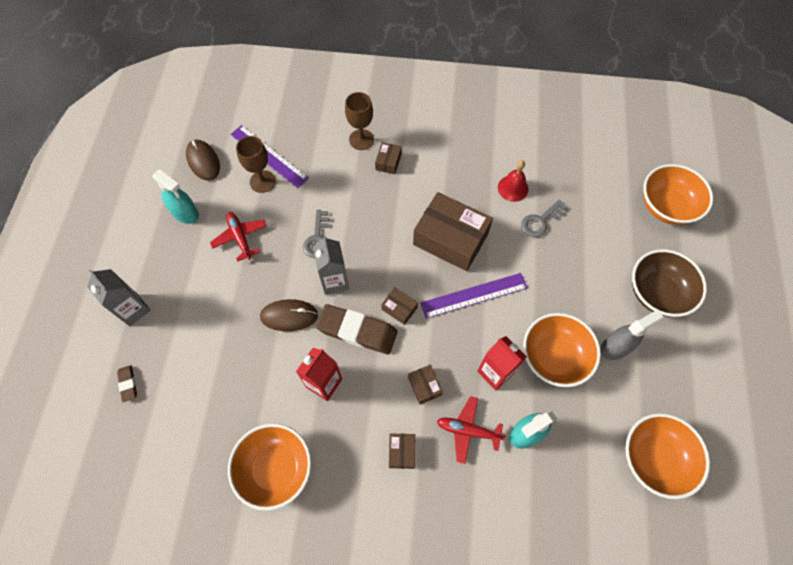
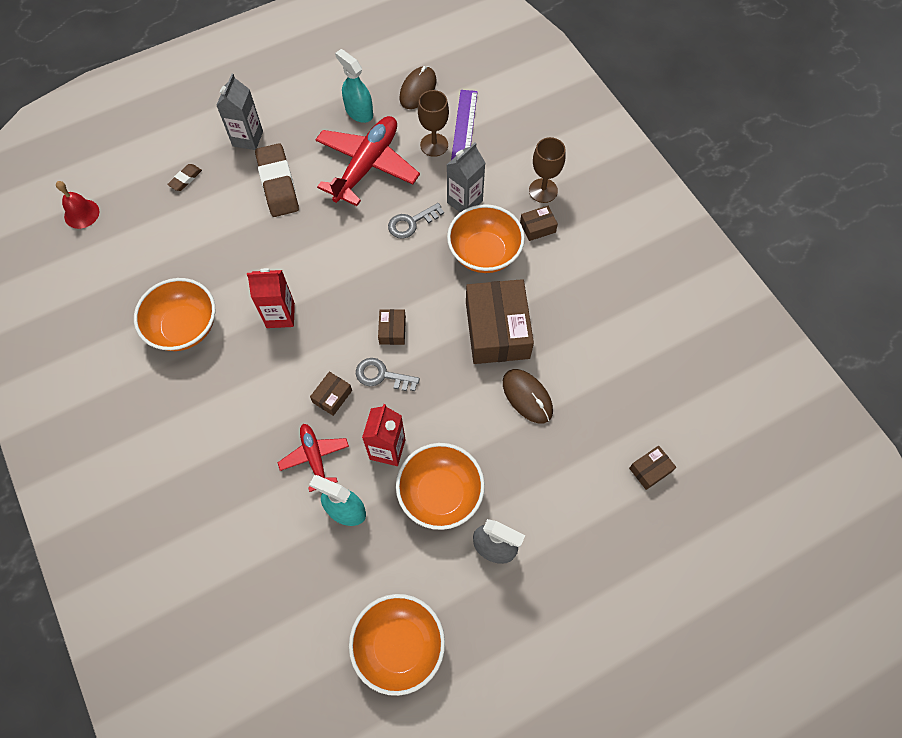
camera: 55 degrees right, 0 degrees up
(185, 213) = (359, 112): turquoise spray bottle -> turquoise spray bottle turned 135 degrees clockwise
(240, 237) = (367, 165): red plane -> red plane, size x1.85
(289, 316) = (322, 250): brown mouse -> brown mouse (527, 397)
(334, 281) = (380, 262): grey carton -> grey carton (464, 202)
(357, 331) = (346, 310): brown eraser -> brown eraser (278, 184)
(401, 452) = (260, 414): brown box -> brown box (650, 470)
(474, 295) = (452, 385): purple ruler -> none
(513, 188) = (600, 352): red bell -> red bell (81, 214)
(540, 221) = (582, 398): grey key -> grey key (381, 375)
(657, 293) = (588, 558): brown bowl -> none
(666, 206) = (705, 515): orange bowl -> orange bowl (484, 253)

